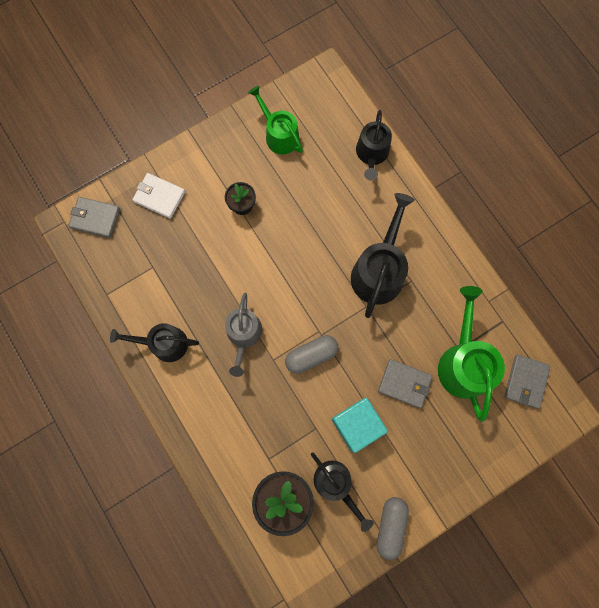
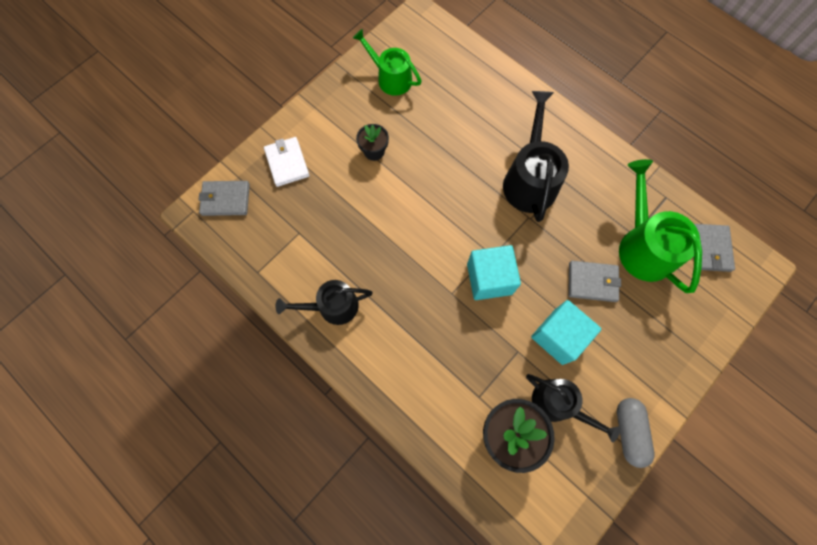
camera: 15 degrees left, 5 degrees down
(159, 196) = (287, 163): white wallet -> white wallet turned 60 degrees clockwise
(243, 335) = (413, 276): grey watering can -> none
(311, 355) = (489, 279): grey capsule -> turquoise cube
(372, 154) = (486, 74): black watering can -> none

